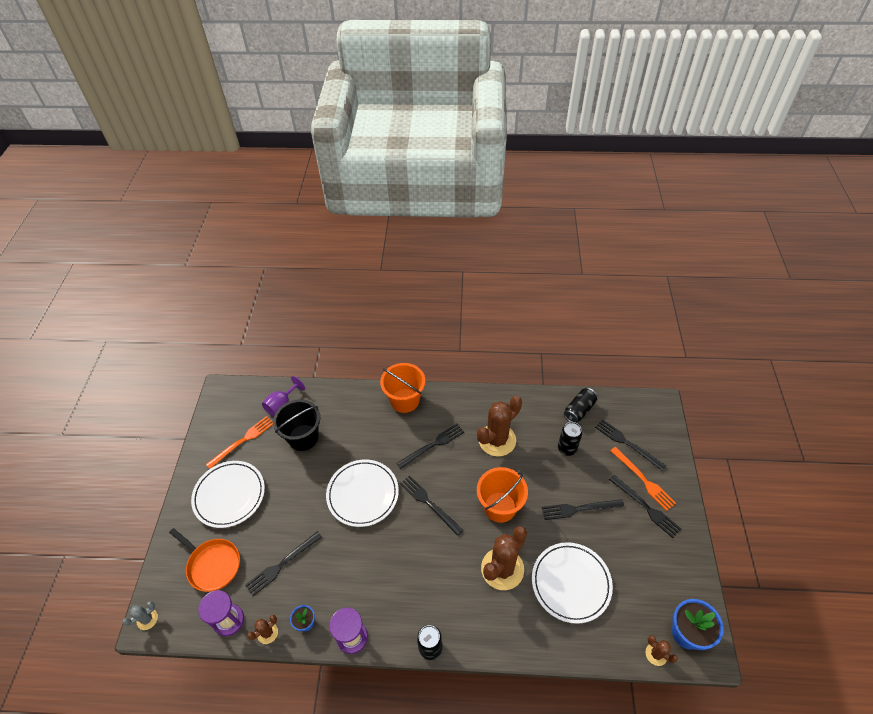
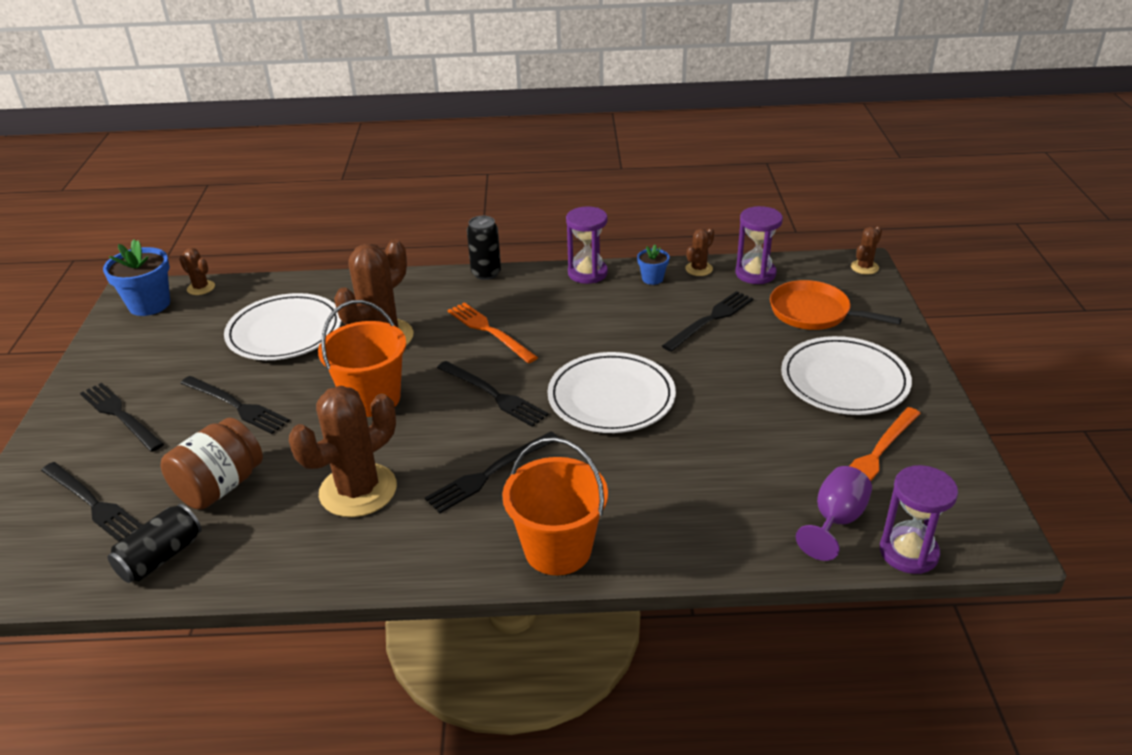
camera: 175 degrees right, 15 degrees down
(147, 619) = (864, 267): grey cactus -> brown cactus
(260, 388) = (908, 552): none -> purple hourglass
(303, 437) = (757, 467): black bucket -> none
(567, 448) = (220, 486): black can -> brown jar
(579, 509) = (236, 406): black fork -> black fork turned 45 degrees clockwise
(643, 480) = (99, 450): orange fork -> orange fork (489, 331)

